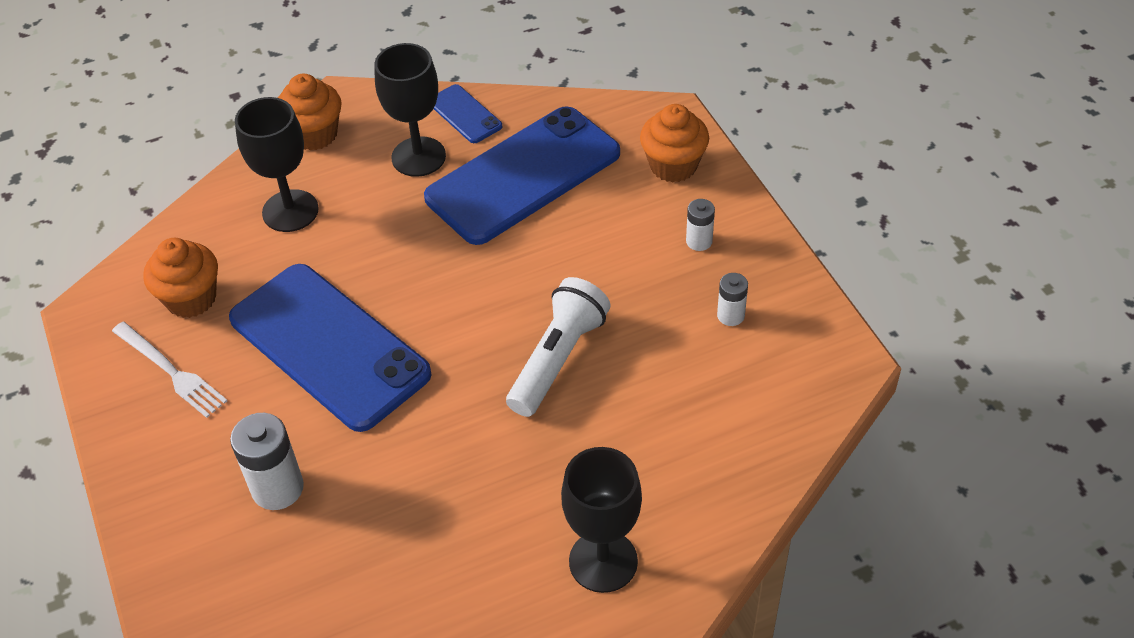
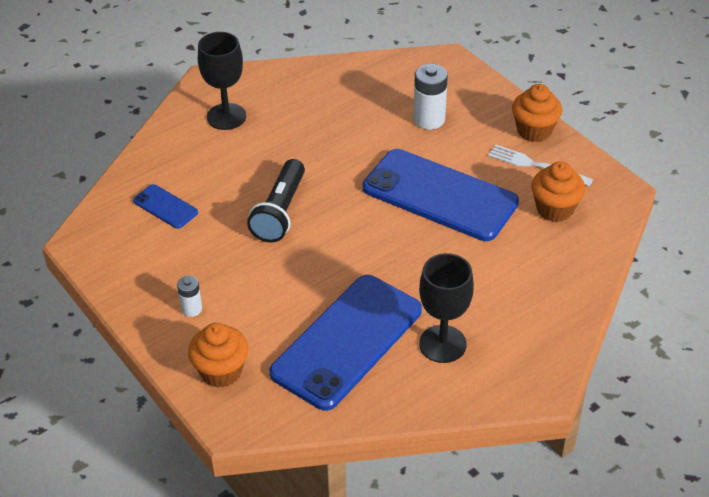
camera: 165 degrees right, 5 degrees down
(290, 211) = (523, 281): black goblet -> none
(314, 134) = (543, 350): orange cupcake -> orange cupcake (534, 131)
(465, 114) = (419, 392): blue phone -> blue phone (165, 207)
(558, 359) = (280, 212): white flashlight -> black flashlight
(730, 315) = (162, 258): white battery -> none

